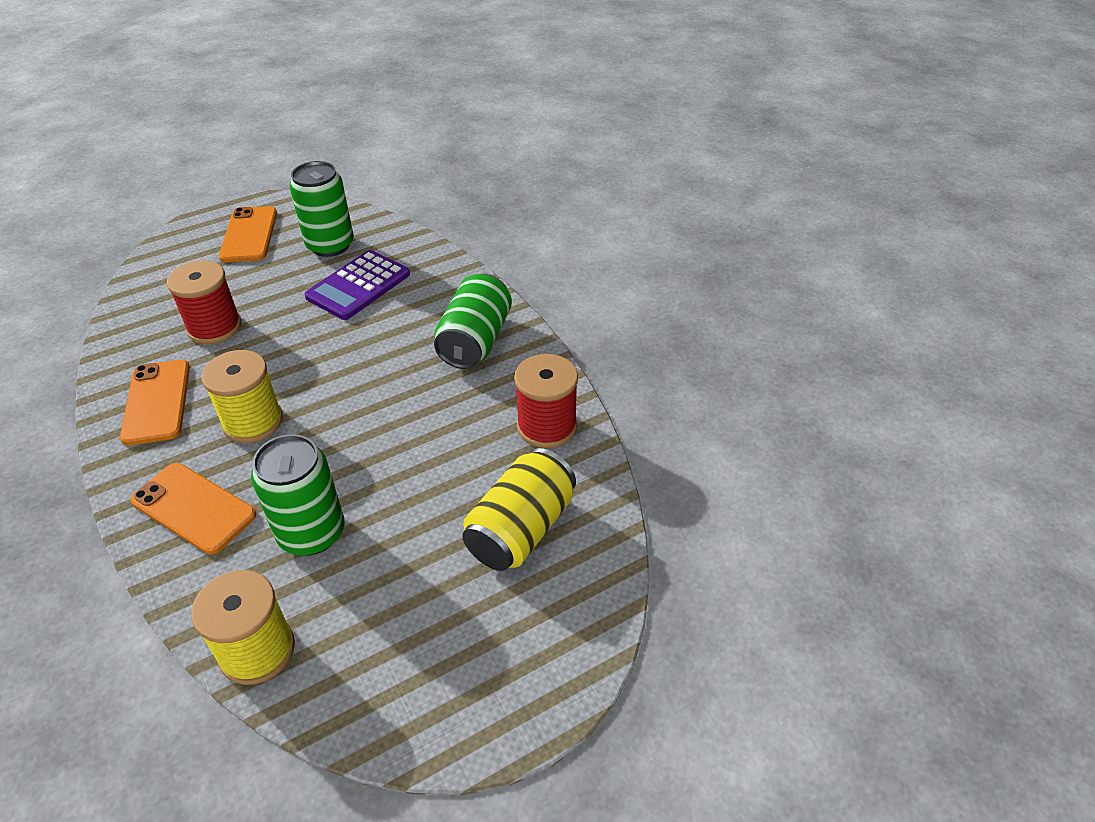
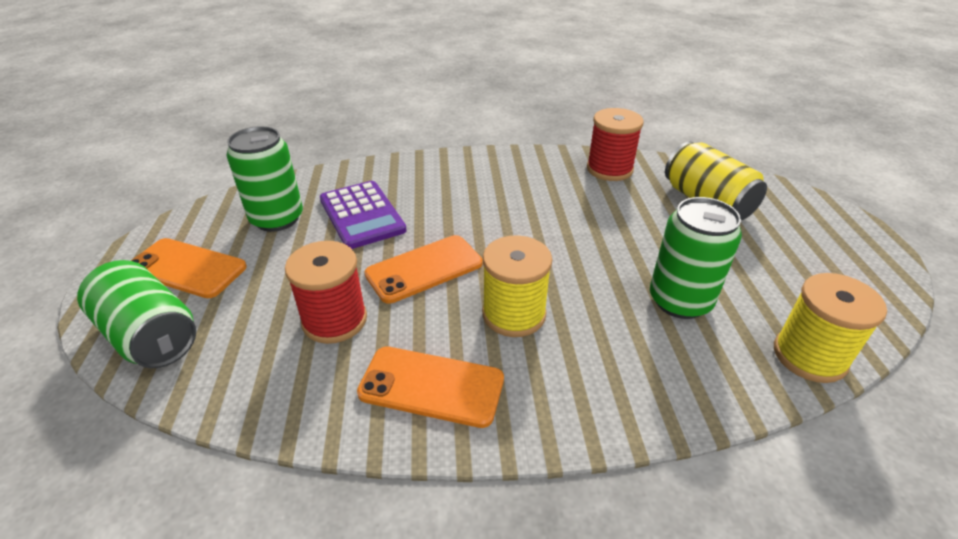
camera: 65 degrees left, 5 degrees down
(194, 508) = (619, 375): orange phone -> orange phone (424, 269)
(475, 341) = (493, 175): green can -> green can (150, 335)

